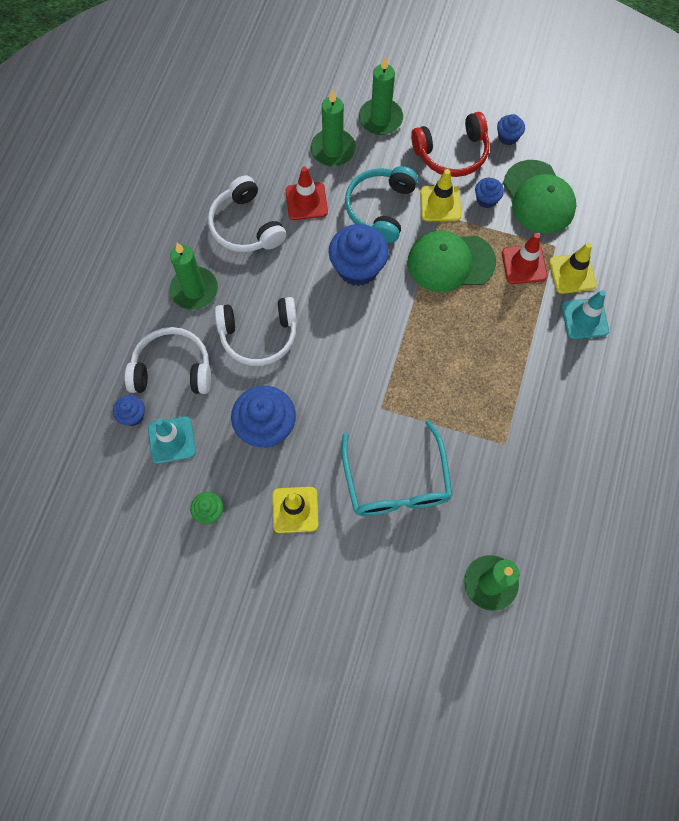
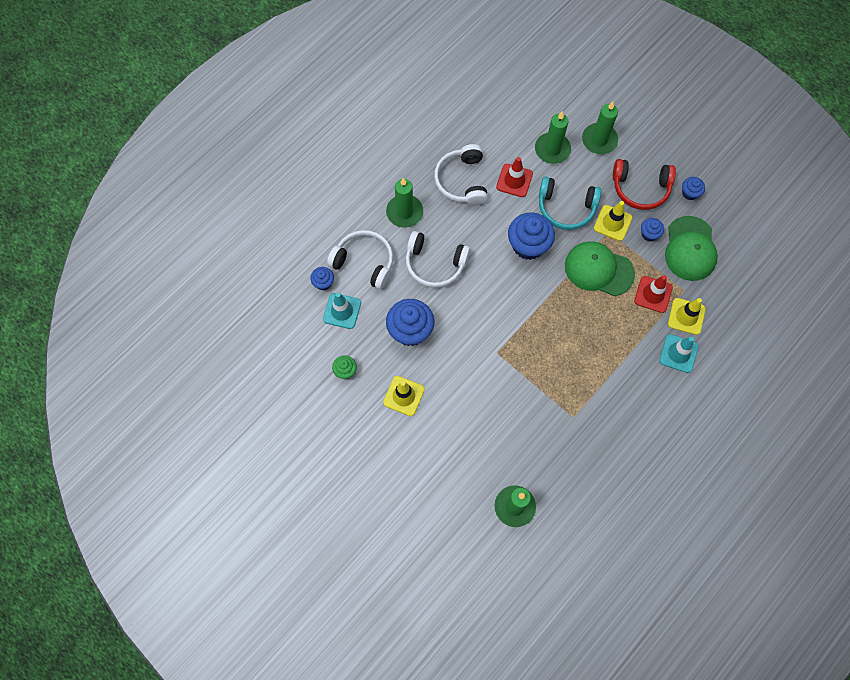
camera: 25 degrees right, 0 degrees up
(380, 208) = (566, 208): turquoise headphones -> turquoise headphones turned 120 degrees counterclockwise
(396, 482) = (482, 408): turquoise glasses -> none

